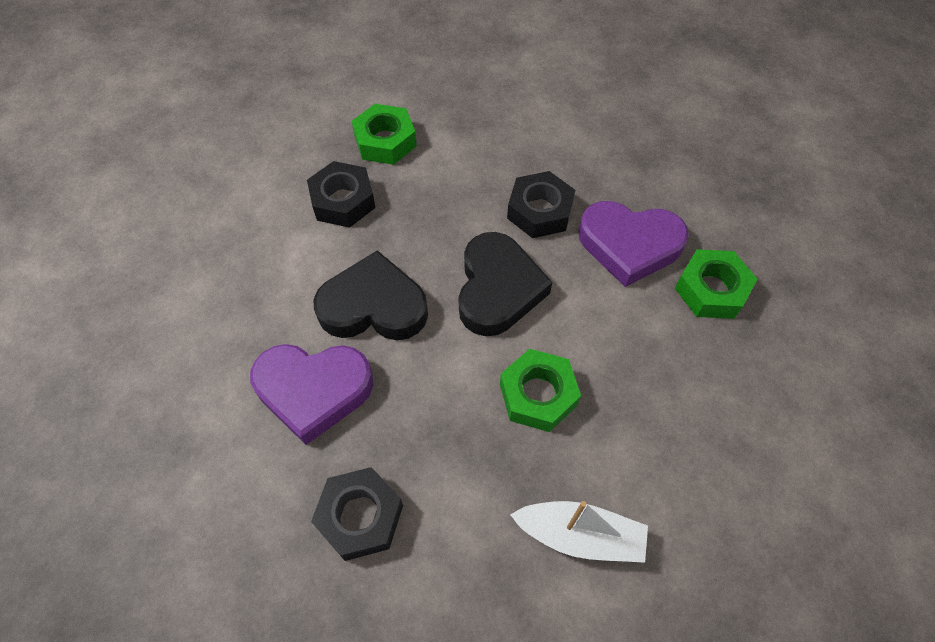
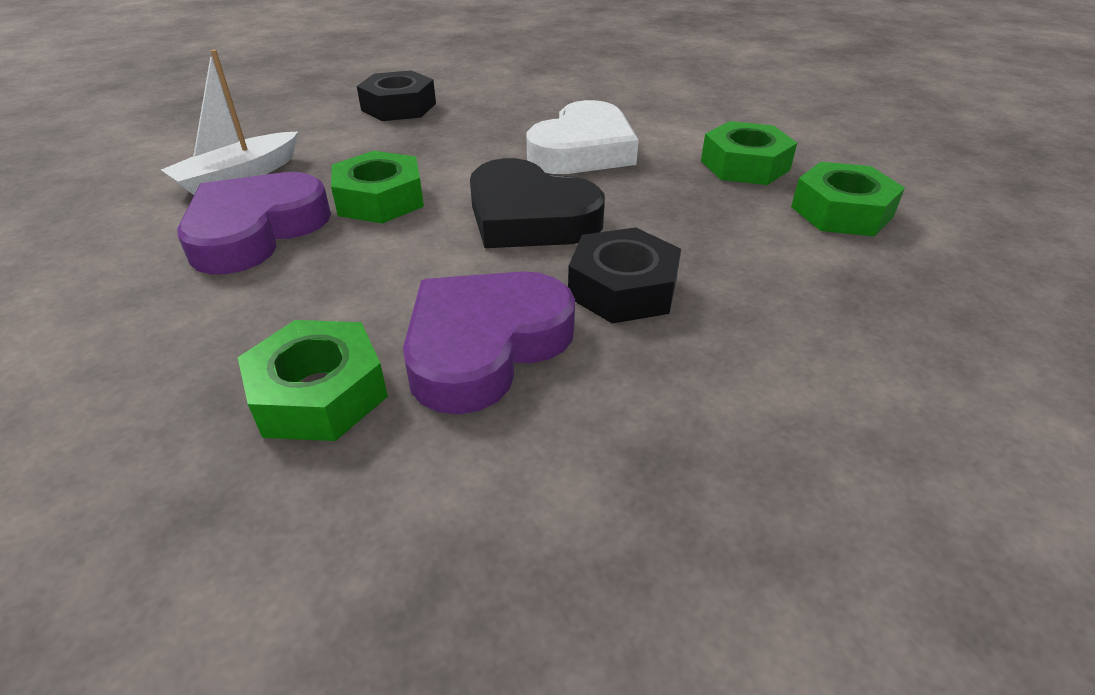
camera: 120 degrees right, 20 degrees down
(313, 391) = (524, 112): purple heart -> purple heart (255, 231)
(343, 201) = (744, 165): black nut -> green nut
(373, 306) = (583, 150): black heart -> white heart

